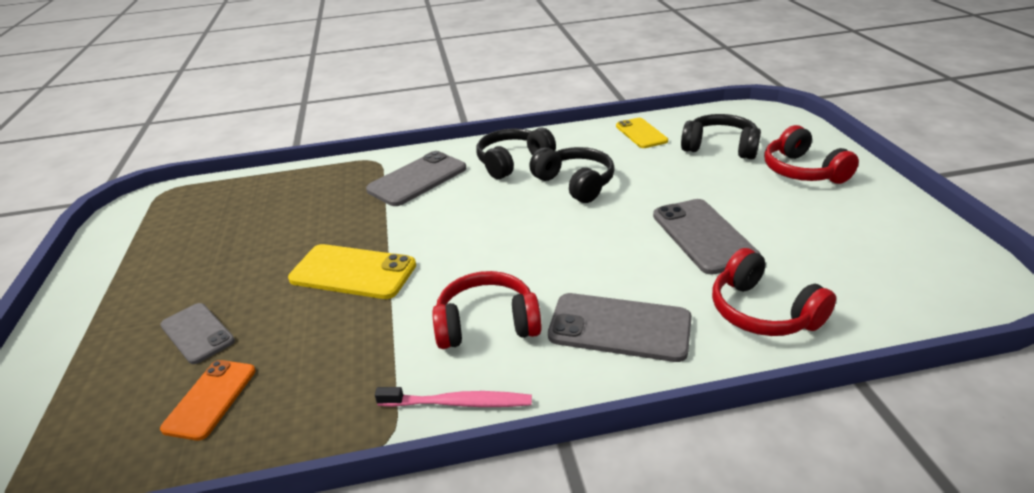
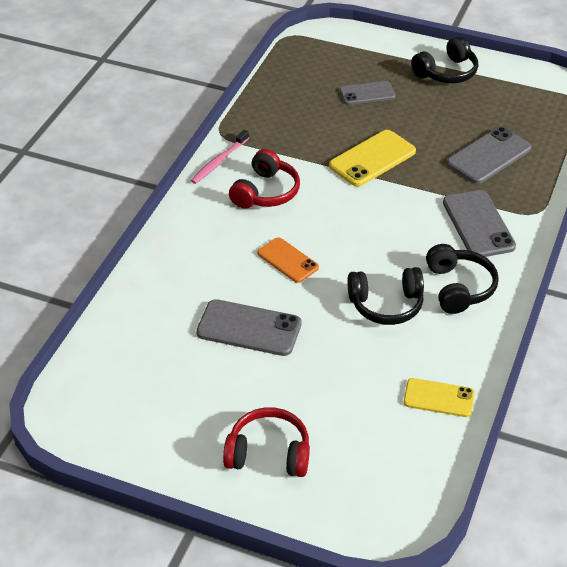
camera: 120 degrees right, 10 degrees up
(210, 399) = (305, 91): orange phone -> orange phone (287, 260)
(619, 328) = (208, 239): grey phone -> grey phone (489, 156)
(720, 147) = (359, 432): black headphones -> black headphones (446, 72)
(763, 312) = (157, 302): red headphones -> none

